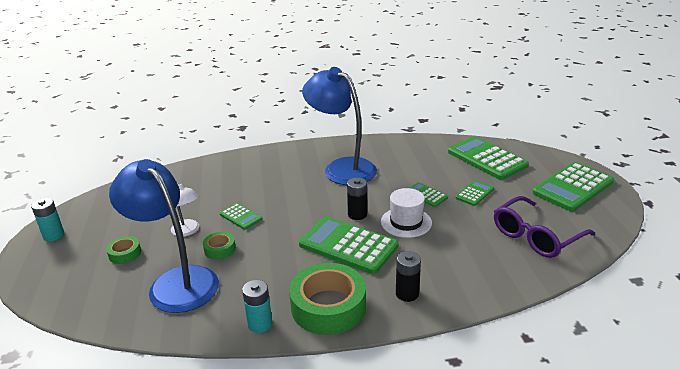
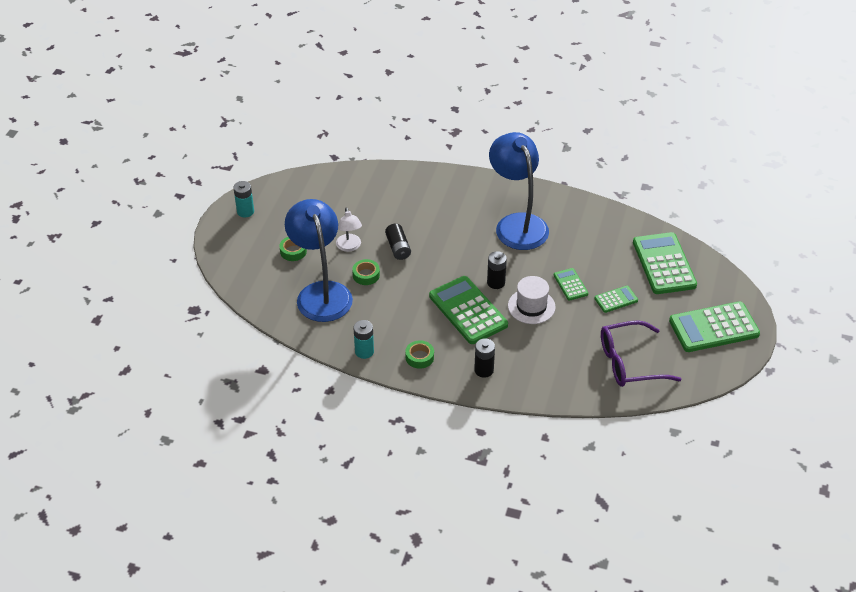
camera: 25 degrees right, 15 degrees up
(241, 217) = (398, 248): green calculator -> black battery
(328, 306) = (419, 357): green tape -> green tape, size x0.47

